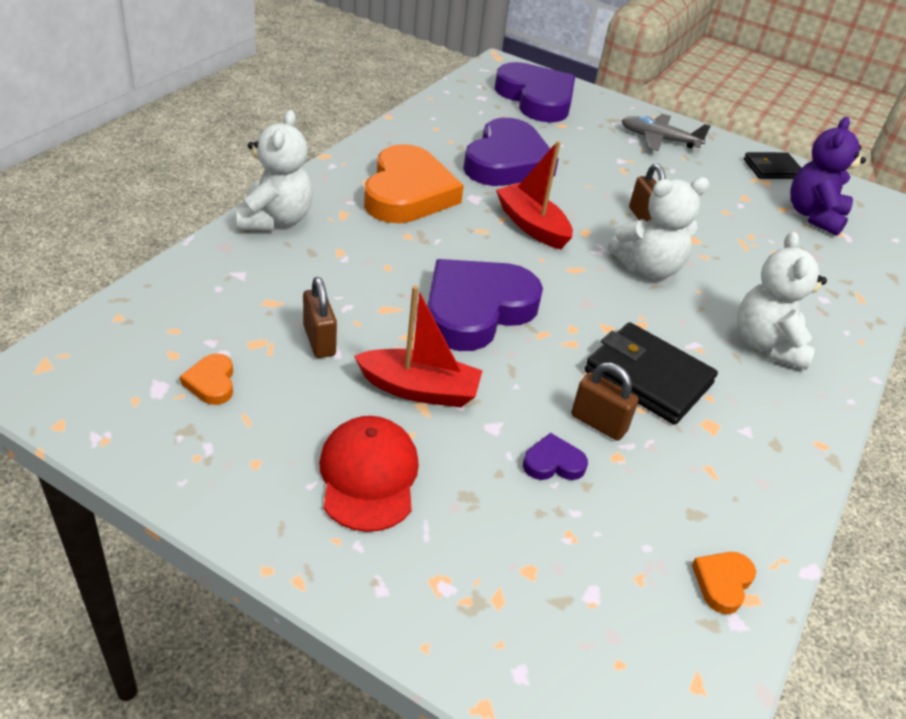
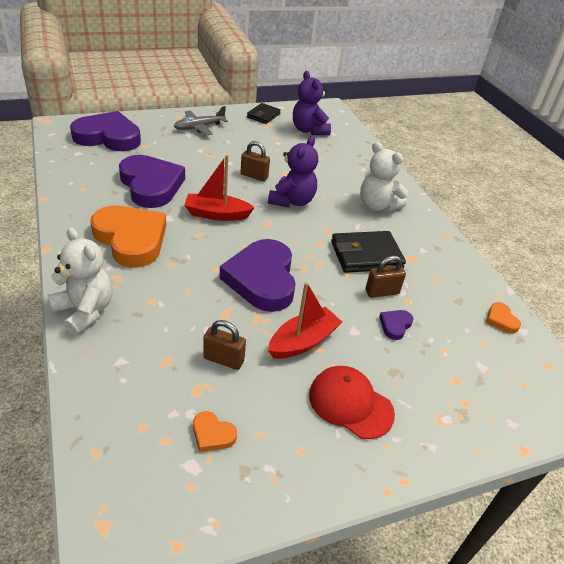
camera: 50 degrees left, 0 degrees up
(648, 268) = (292, 201): white teddy bear -> purple teddy bear

